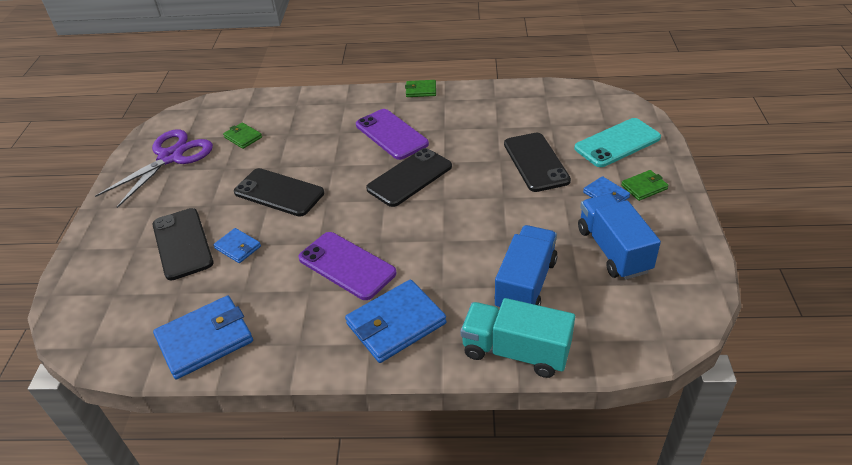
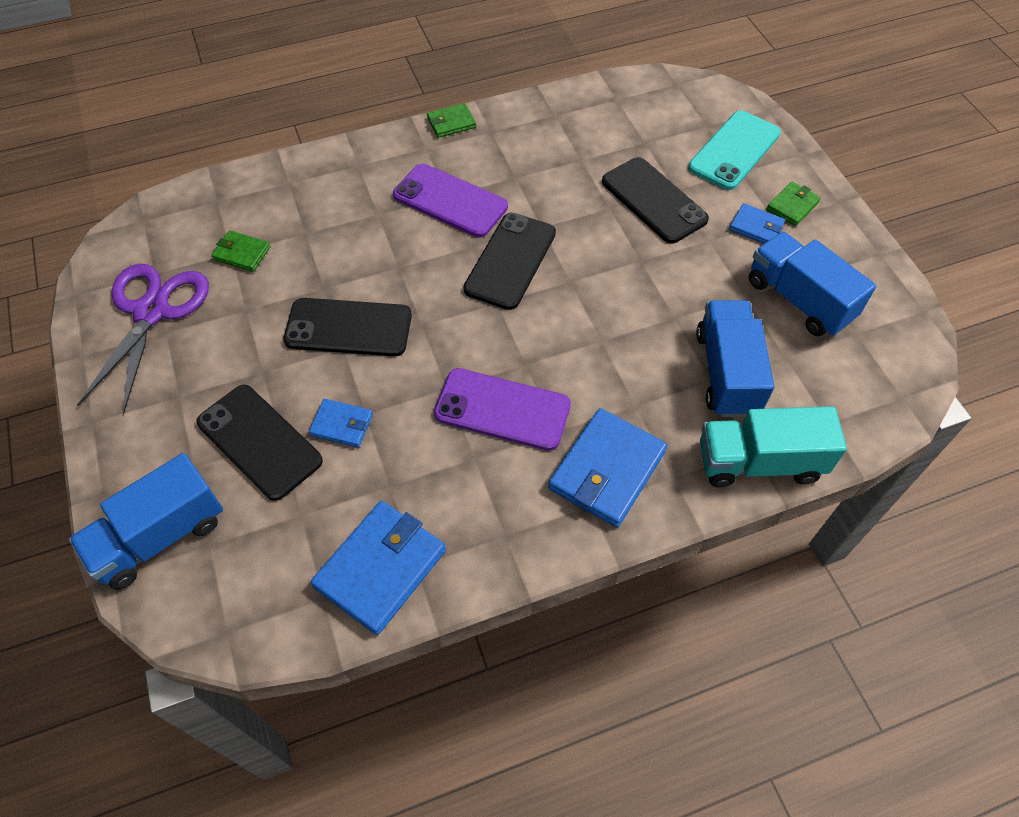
camera: 25 degrees left, 15 degrees up
(90, 281) = (160, 536): none -> blue truck

